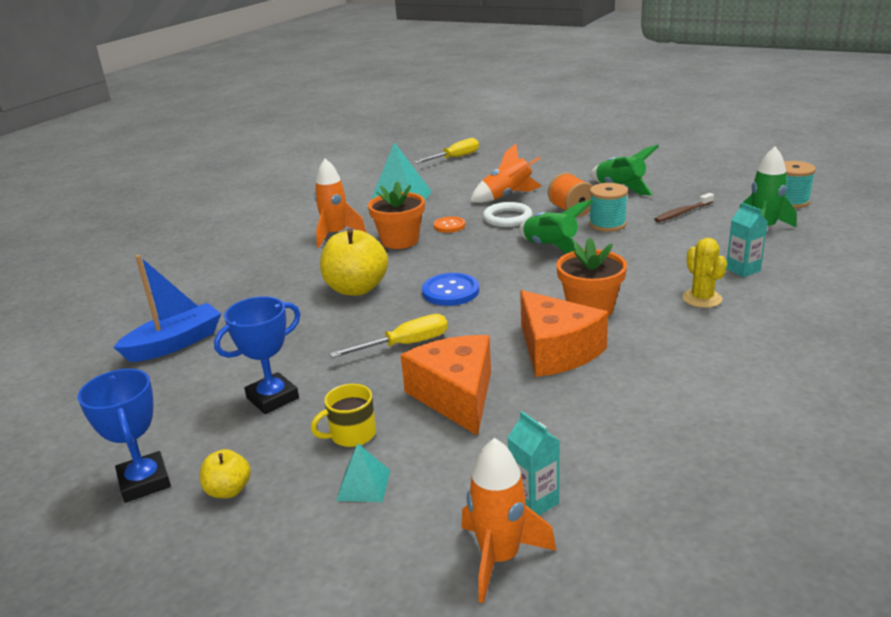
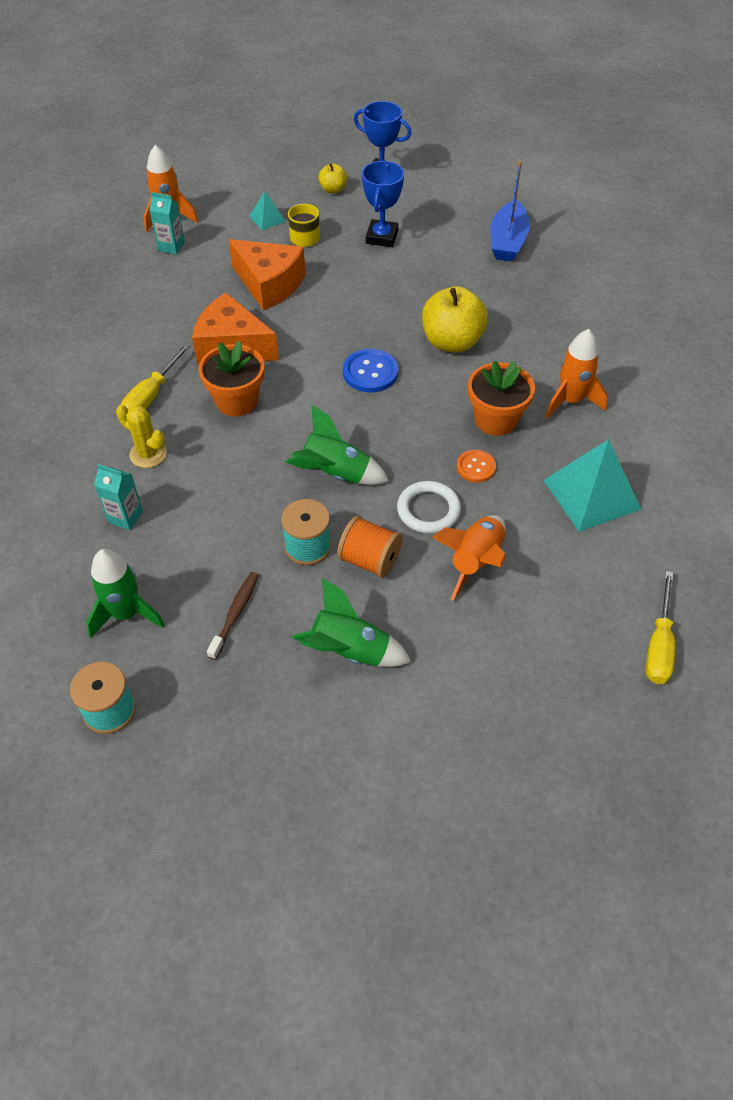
camera: 140 degrees right, 25 degrees up
(405, 345) = (346, 307): yellow screwdriver -> yellow screwdriver (152, 395)

